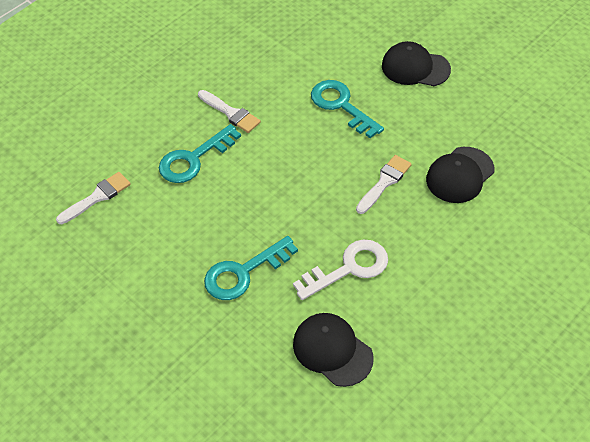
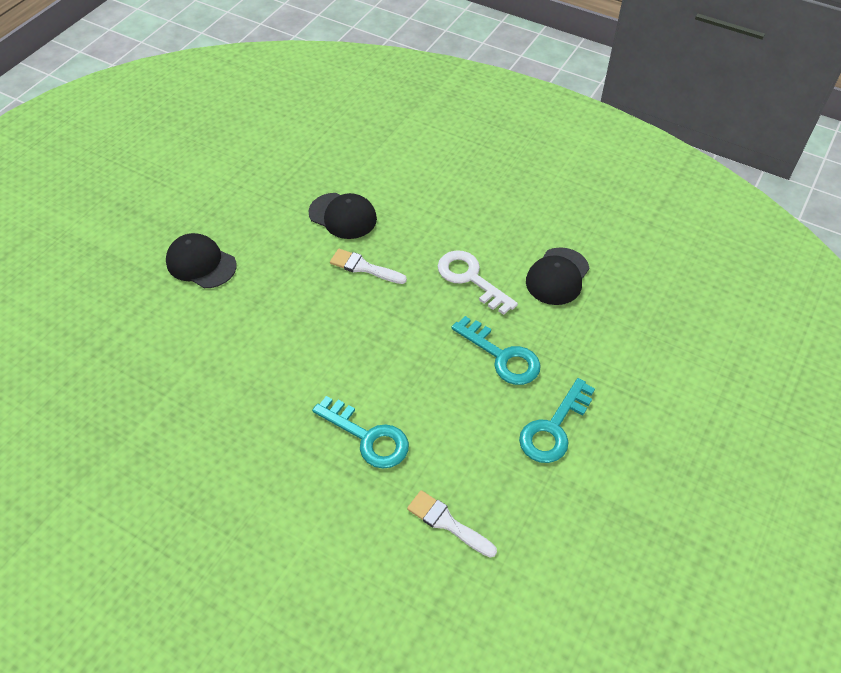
camera: 105 degrees left, 0 degrees up
(231, 113) = (291, 417): white brush -> none
(341, 105) = (265, 317): turquoise key -> turquoise key (553, 428)
(415, 68) = (201, 263): black cap -> black cap turned 120 degrees clockwise

